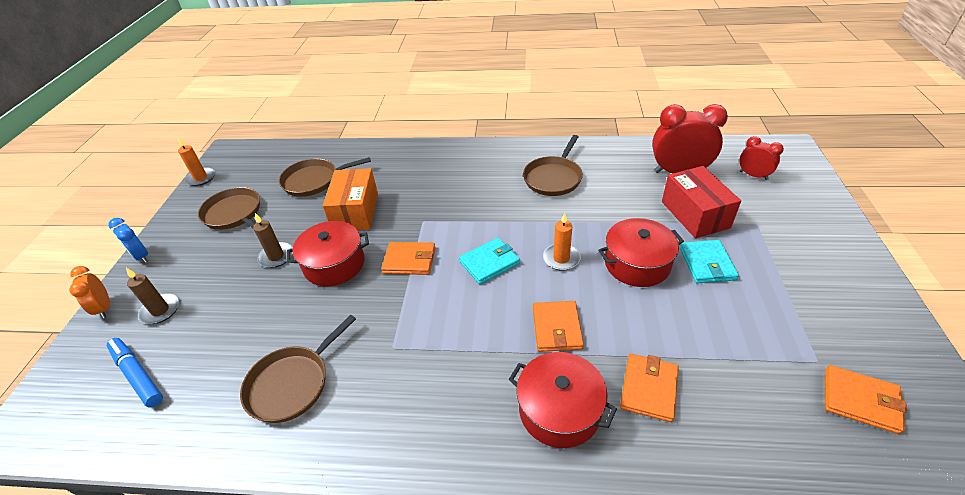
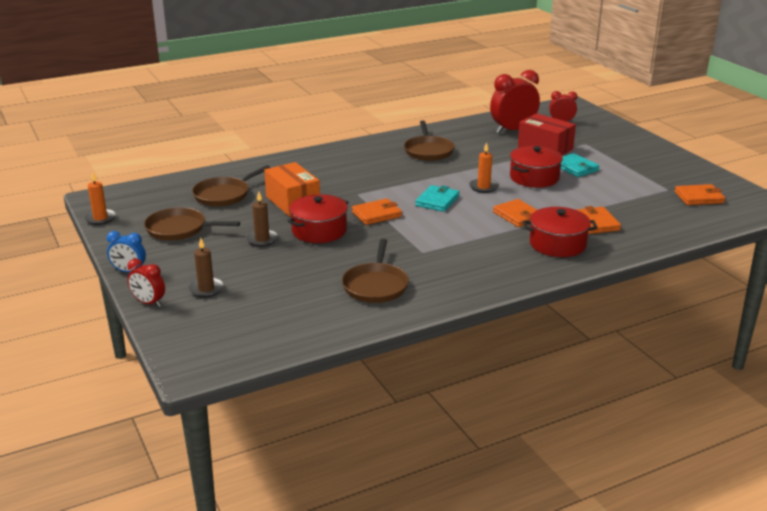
camera: 35 degrees left, 15 degrees down
(104, 308) = (149, 303): orange clock -> red clock
(137, 375) = (246, 318): blue marker -> none

